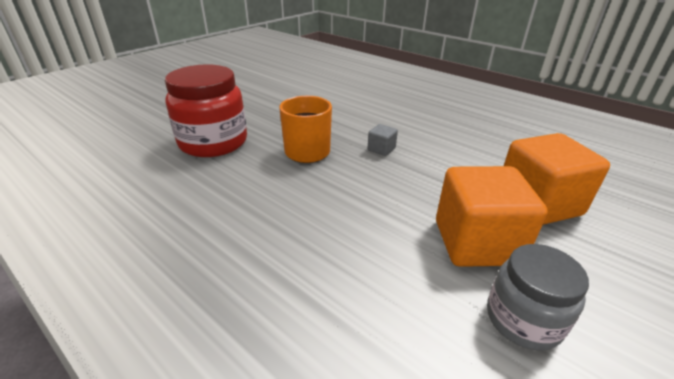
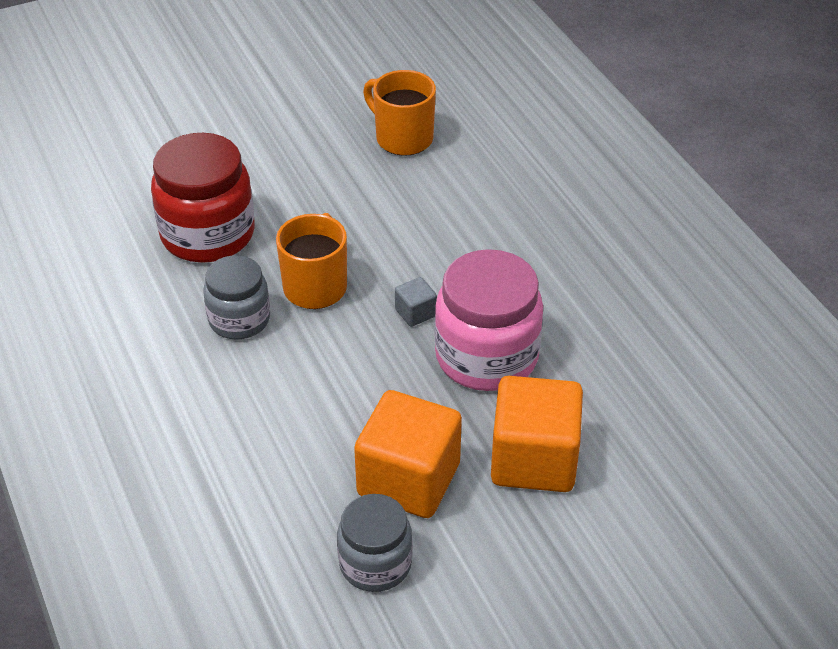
camera: 25 degrees right, 10 degrees up
(266, 179) = (239, 319): none -> grey jar
(304, 86) = (402, 138): none -> orange mug
(445, 159) = (486, 357): none -> pink jar

